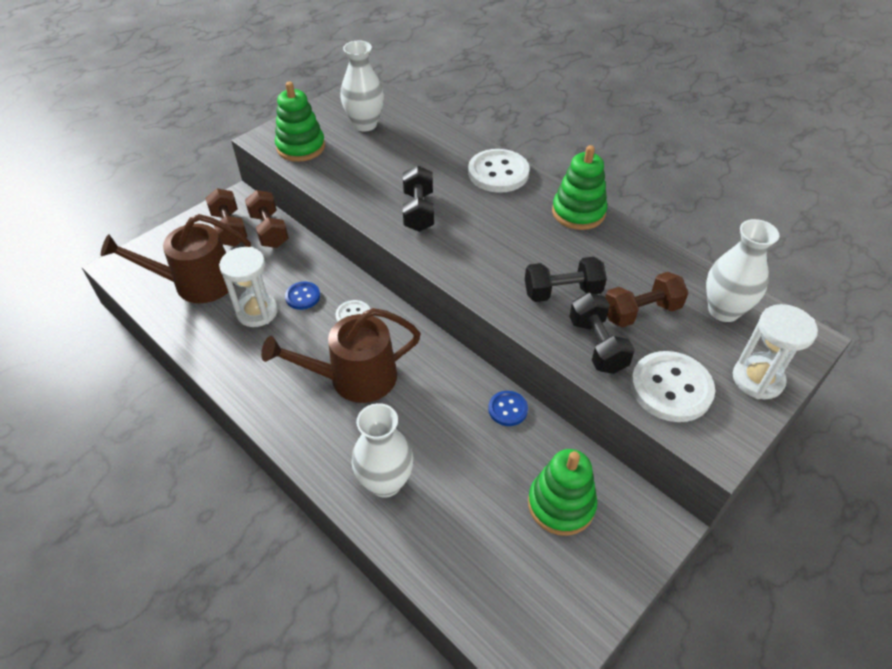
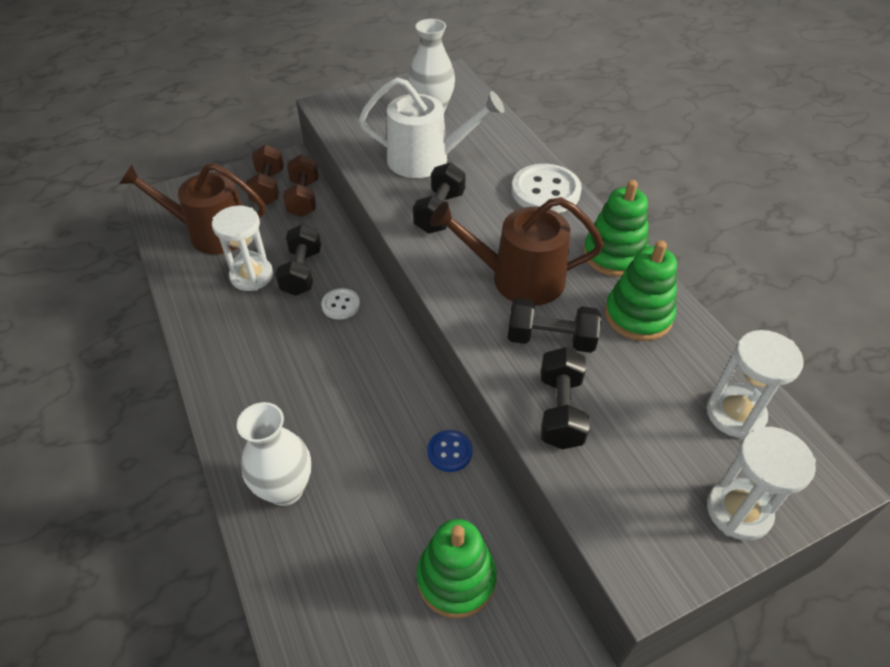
camera: 20 degrees right, 0 degrees up
(301, 147) = (357, 120): green stacking toy -> green stacking toy (638, 315)
(302, 296) = (302, 272): blue button -> black dumbbell
(354, 378) = (310, 369): brown watering can -> brown watering can (518, 279)
(382, 168) = (426, 159): none -> white watering can
(641, 312) = (631, 387): brown dumbbell -> none
(671, 388) = (623, 487): white button -> none
(723, 310) = (735, 414): white vase -> white hourglass

